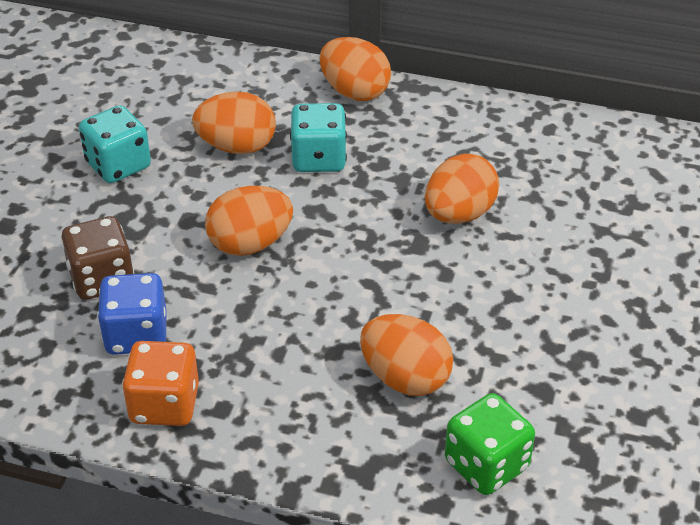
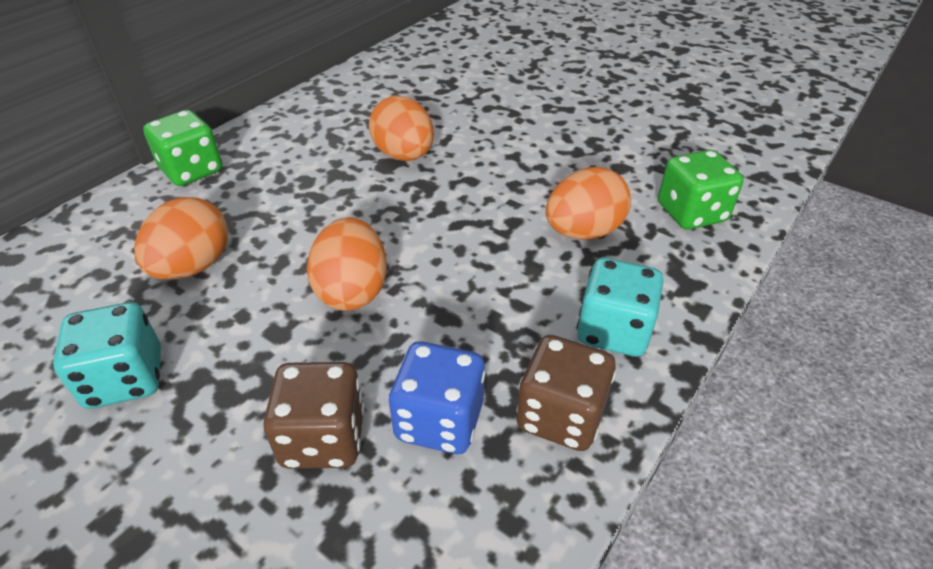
camera: 70 degrees left, 0 degrees up
(164, 404) = (560, 415): orange dice -> brown dice
(319, 159) = (265, 214): turquoise dice -> turquoise dice (613, 331)
(354, 92) = (192, 171): orange egg -> green dice

